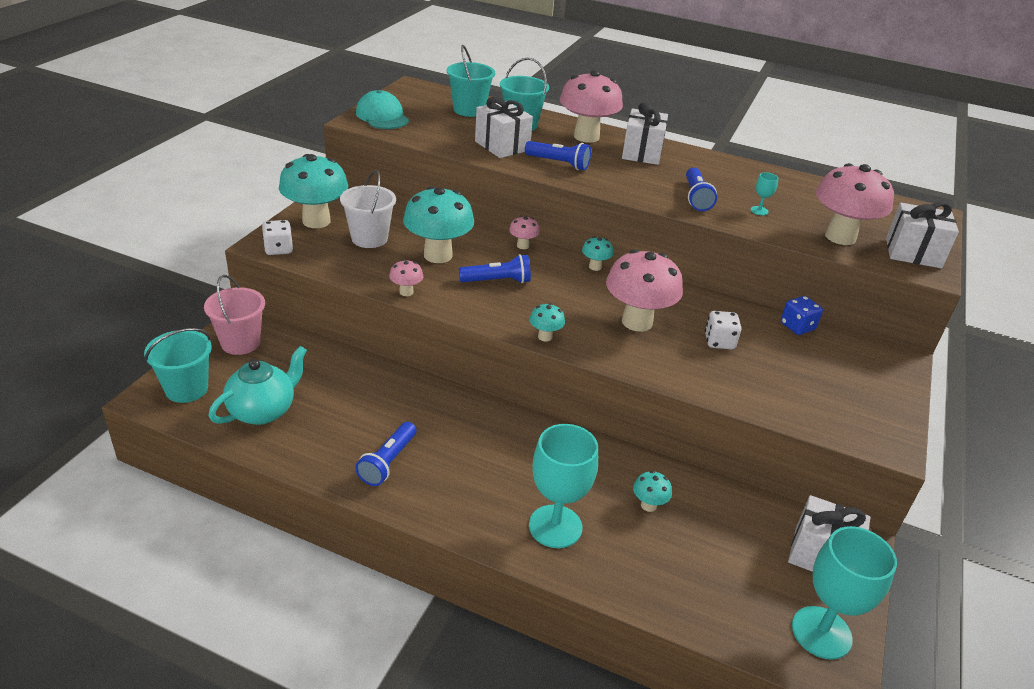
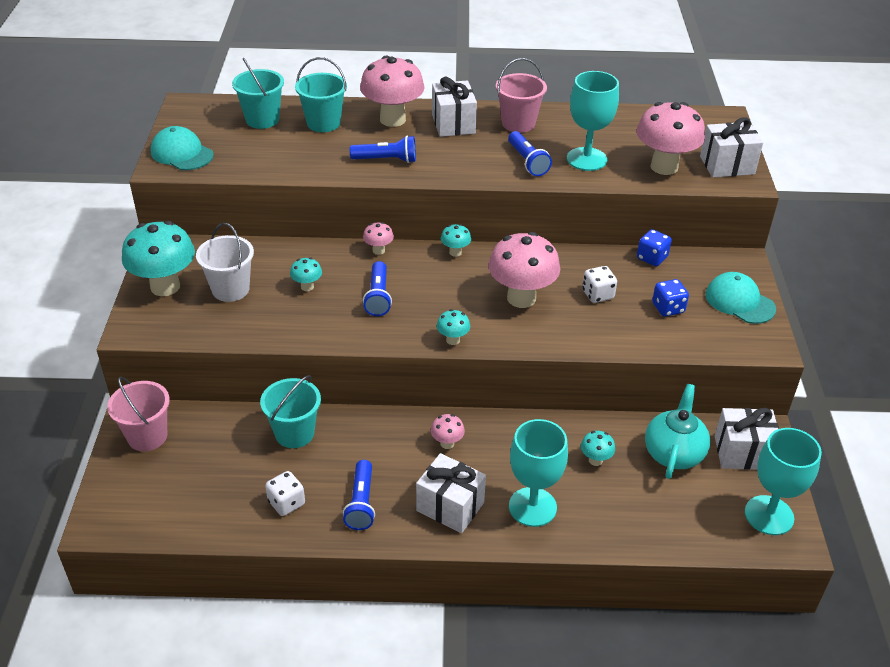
camera: 20 degrees left, 5 degrees up
(186, 389) = (128, 502): turquoise bucket -> turquoise bucket (294, 433)
(263, 411) = (217, 496): turquoise teapot -> turquoise teapot (673, 453)
(278, 249) = (150, 331): white dice -> white dice (286, 503)
(406, 292) = (303, 336): pink mushroom -> pink mushroom (447, 443)
(438, 255) = (307, 287): turquoise mushroom -> turquoise mushroom, size x0.46
(497, 281) = (378, 297): blue flashlight -> blue flashlight turned 120 degrees clockwise
(502, 146) = (322, 155): white gift -> white gift (450, 506)
(706, 167) = (518, 123): none -> pink bucket
(759, 211) = (586, 159): turquoise goblet -> turquoise goblet, size x2.44
(790, 376) = (668, 308): none -> blue dice
(877, 393) = (739, 301): none -> turquoise cap

